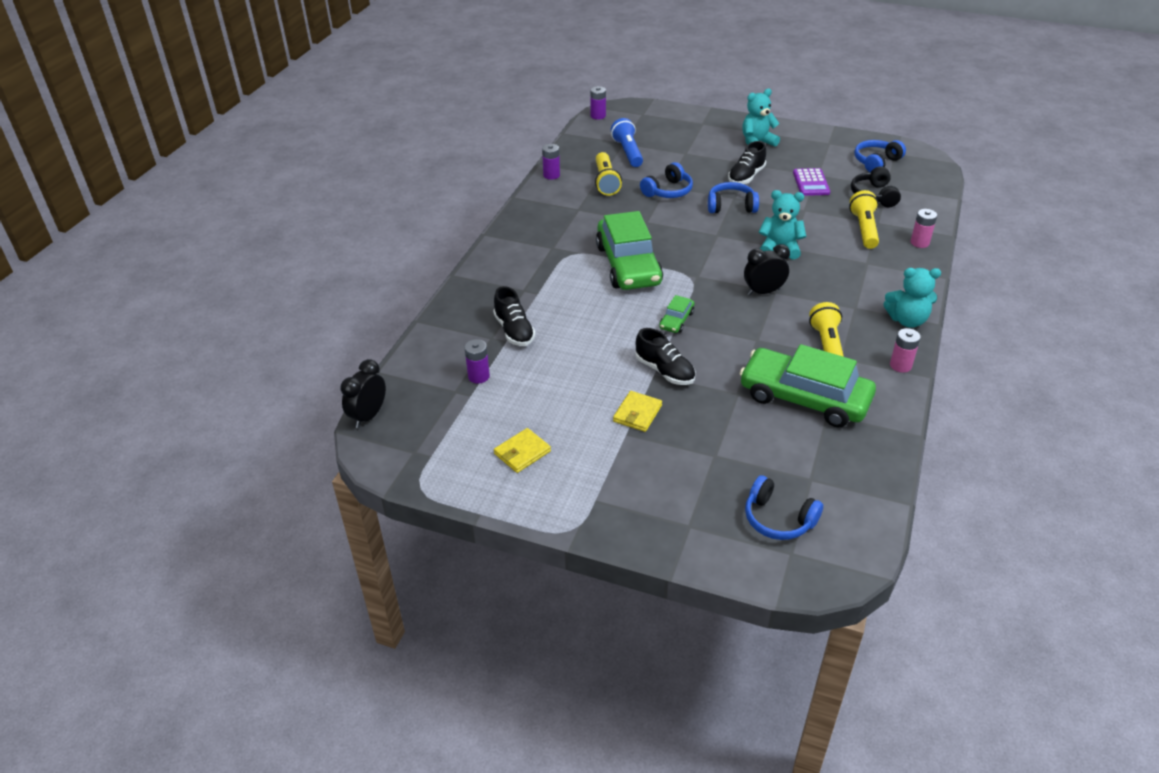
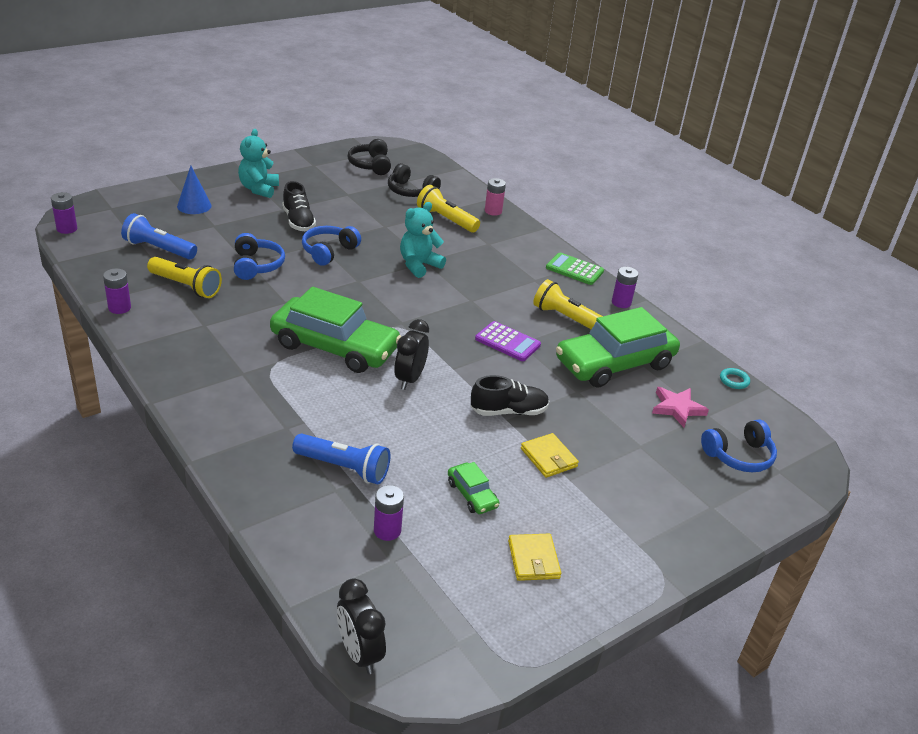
camera: 60 degrees left, 5 degrees down
(514, 330) = (343, 468): black shoe -> blue flashlight
(676, 320) = (448, 367): green car -> green car (472, 494)
(694, 135) = (194, 206): none -> blue cone
(763, 292) = (465, 305): black clock -> black clock (409, 379)
(794, 457) = (677, 408): none -> pink star
(811, 183) = (353, 203): purple calculator -> purple calculator (507, 342)
(876, 162) = (370, 165): blue headphones -> black headphones
(887, 478) = (734, 380): none -> turquoise ring
(900, 365) = (621, 302): pink battery -> purple battery
(907, 320) = (574, 269): turquoise teddy bear -> green calculator

